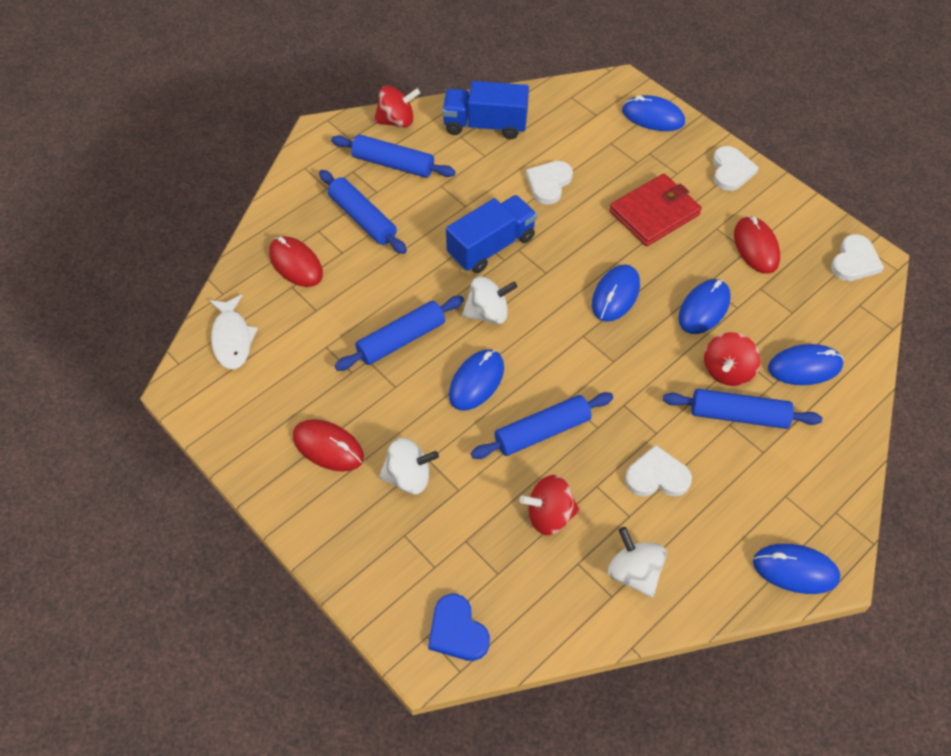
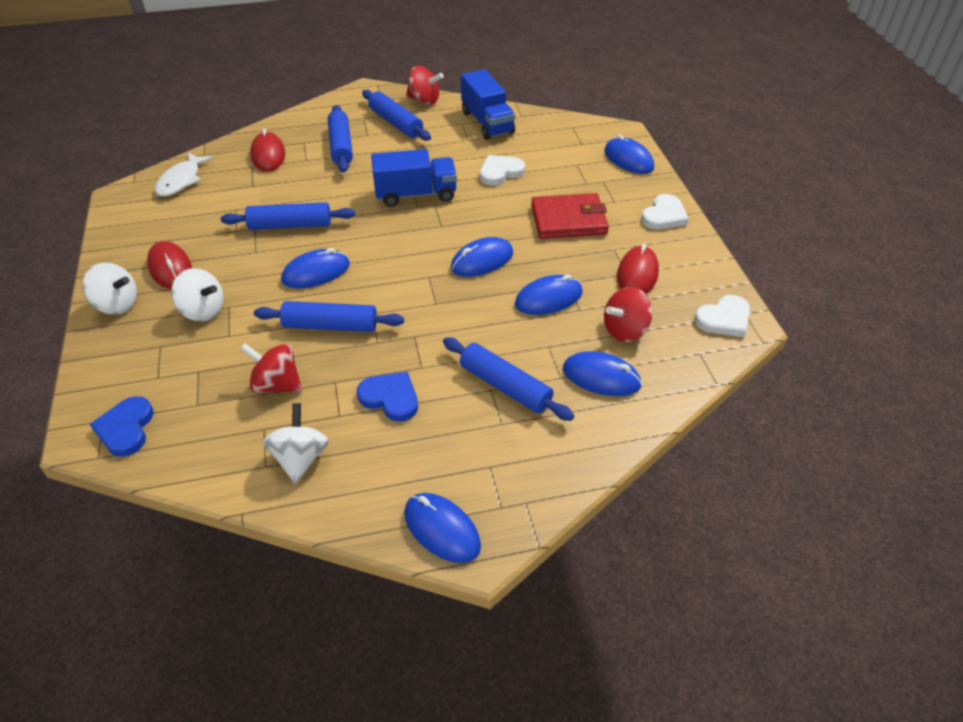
camera: 30 degrees right, 10 degrees down
(485, 125) = (487, 122): blue truck -> blue truck turned 150 degrees counterclockwise
(488, 313) = (370, 234): white spinning top -> white spinning top (117, 304)
(657, 476) = (390, 398): white heart -> blue heart
(727, 371) = (526, 350): red spinning top -> red spinning top (625, 330)

